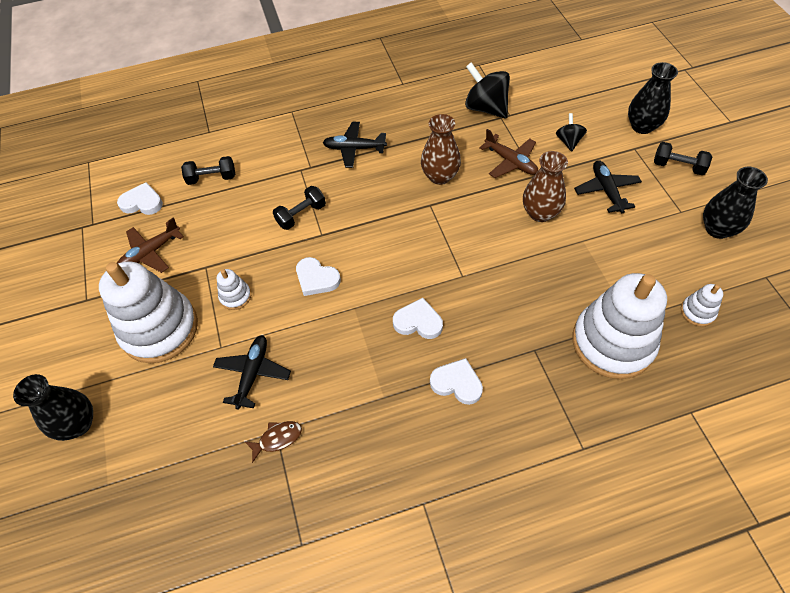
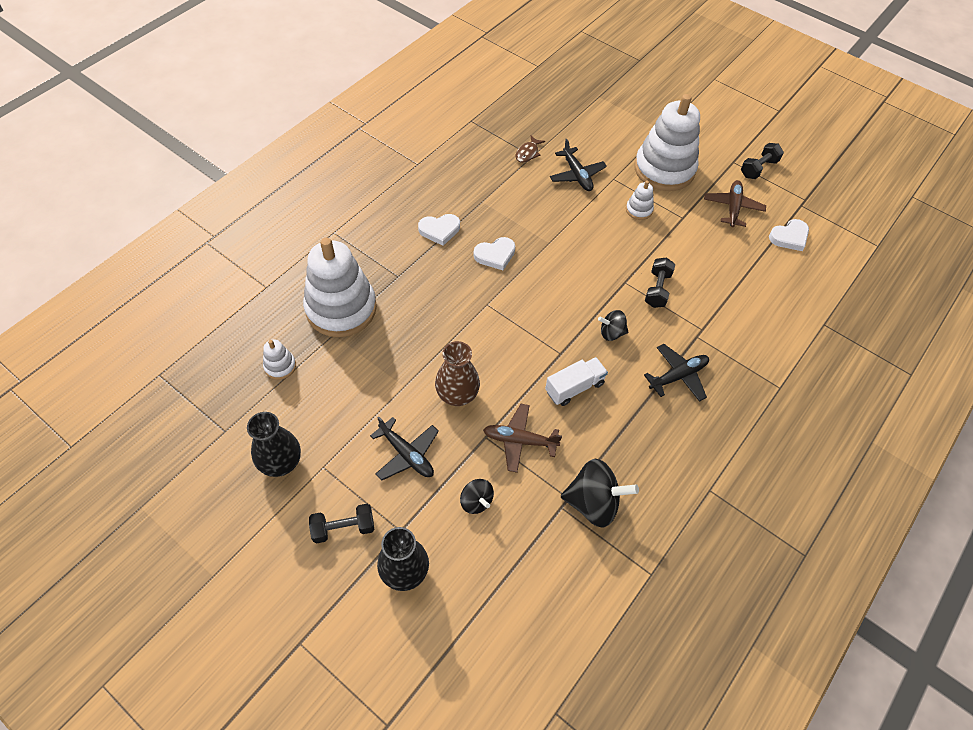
camera: 140 degrees right, 0 degrees up
(78, 424) = (648, 109): black vase -> none
(212, 178) = (764, 283): black dumbbell -> black dumbbell (758, 168)
(316, 279) = (595, 248): white heart -> none
(374, 200) = (611, 333): none -> black spinning top
(440, 176) = (574, 387): brown vase -> white truck

